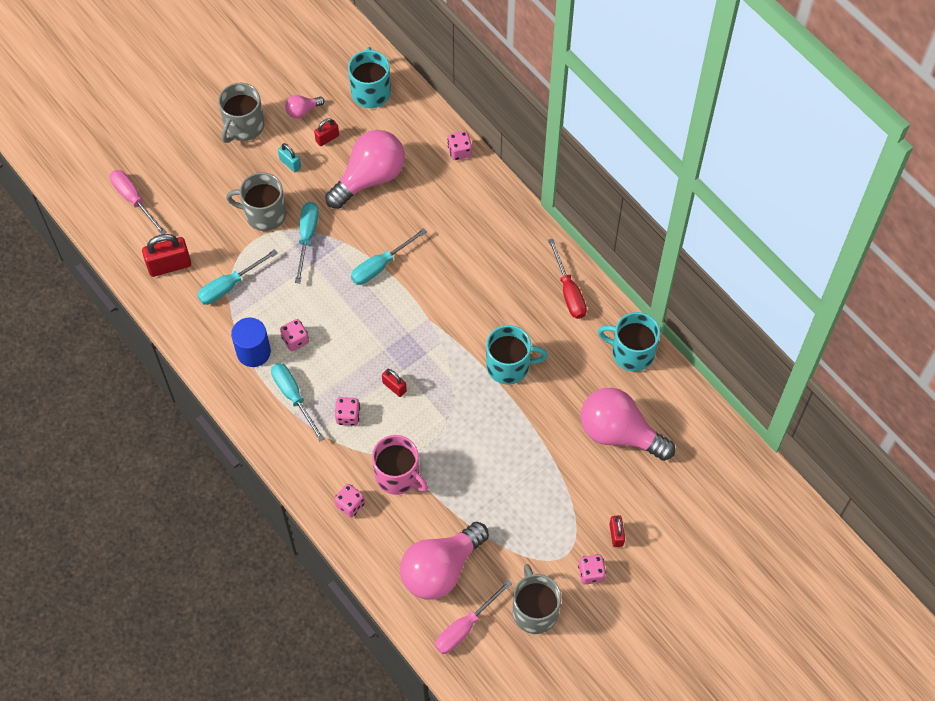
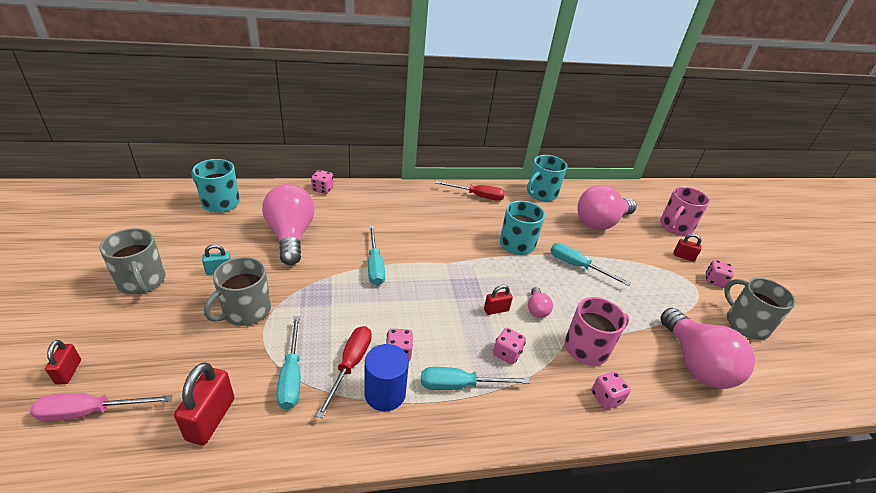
camera: 65 degrees left, 25 degrees down
(262, 315) = (350, 365): none -> red screwdriver
(302, 111) = (182, 241): pink light bulb -> pink light bulb (536, 309)
(307, 237) = (302, 294): turquoise screwdriver -> turquoise screwdriver (577, 266)
(327, 138) = (226, 240): red padlock -> red padlock (68, 372)
(465, 627) = (760, 374): pink screwdriver -> none
(534, 610) = (745, 324): grey mug -> grey mug turned 45 degrees clockwise
(679, 516) = (675, 226): none -> pink mug

